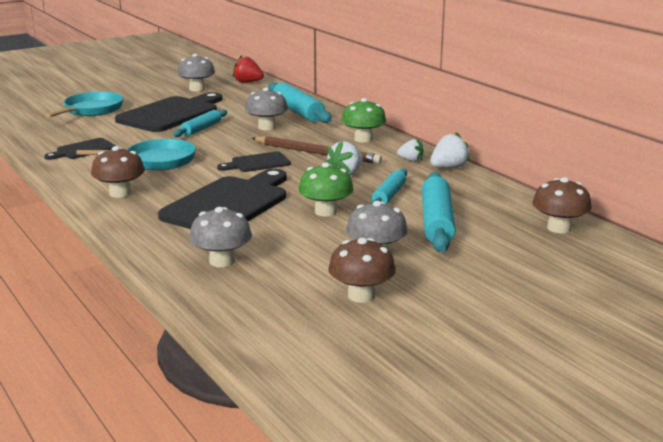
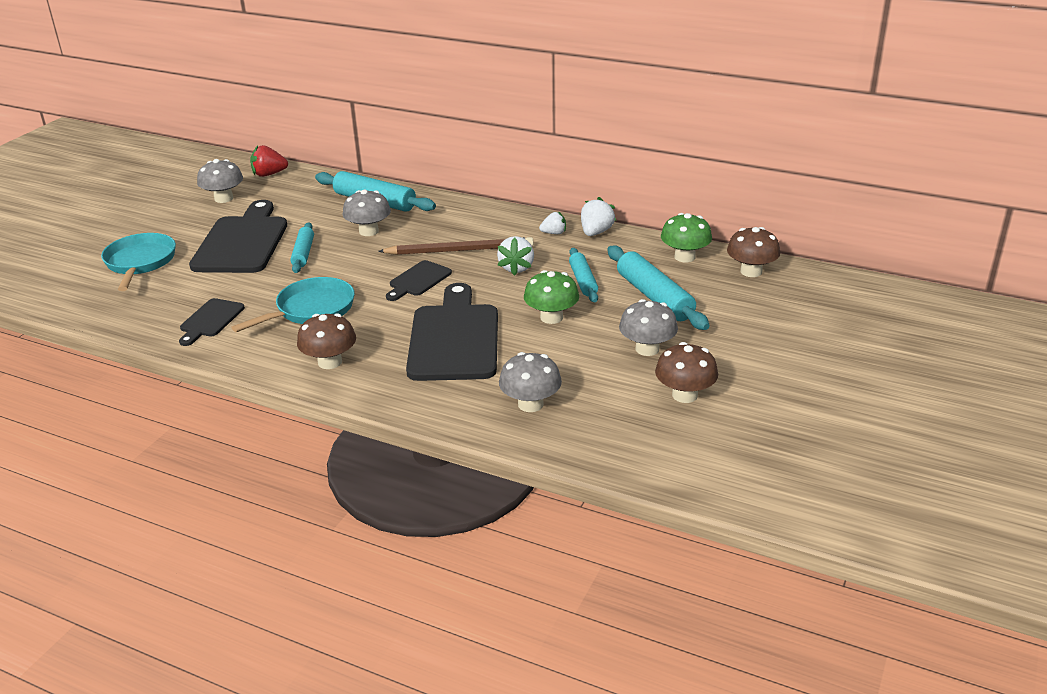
camera: 30 degrees left, 10 degrees up
(363, 139) = (481, 220): green mushroom -> green mushroom (684, 257)

